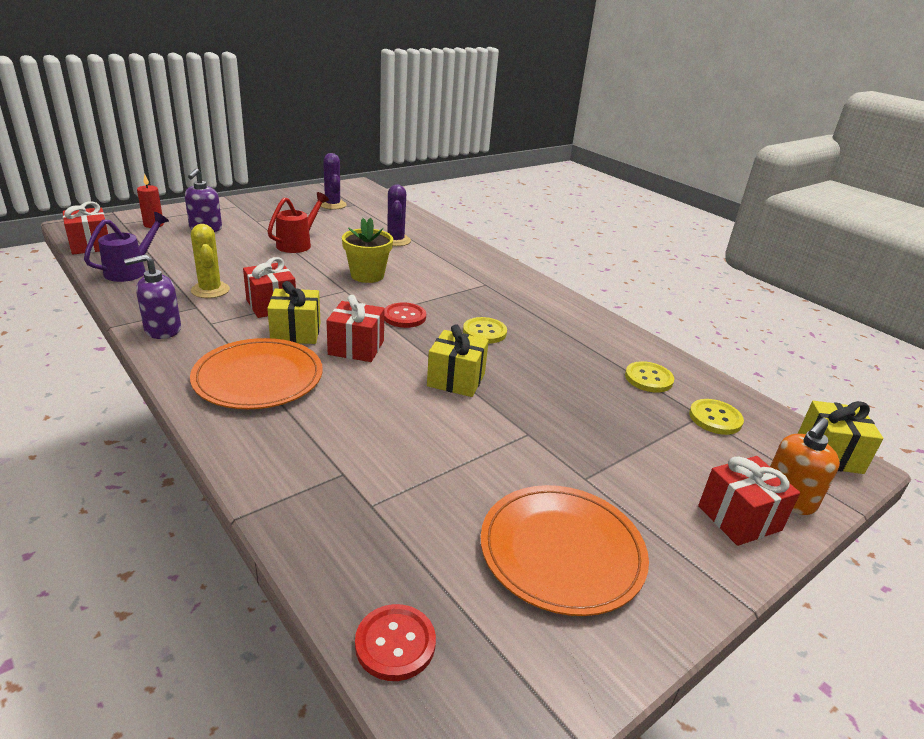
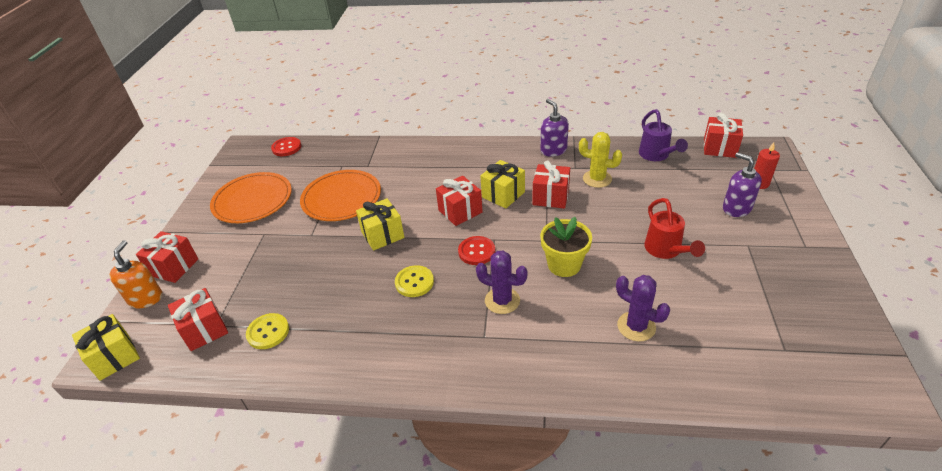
camera: 140 degrees right, 10 degrees up
(162, 330) = (553, 150): purple soap dispenser -> purple soap dispenser turned 45 degrees counterclockwise
(258, 378) = (467, 166): orange plate -> orange plate (341, 198)
(332, 205) = (789, 326): purple cactus -> purple cactus (502, 300)
(715, 418) = (204, 329): yellow button -> red gift

